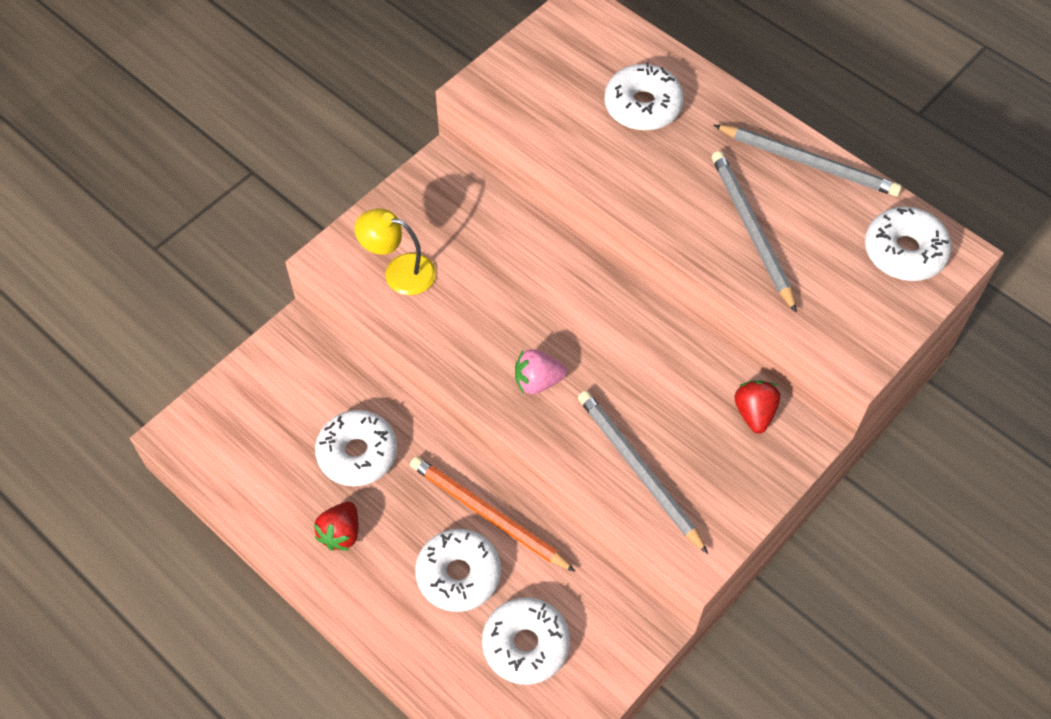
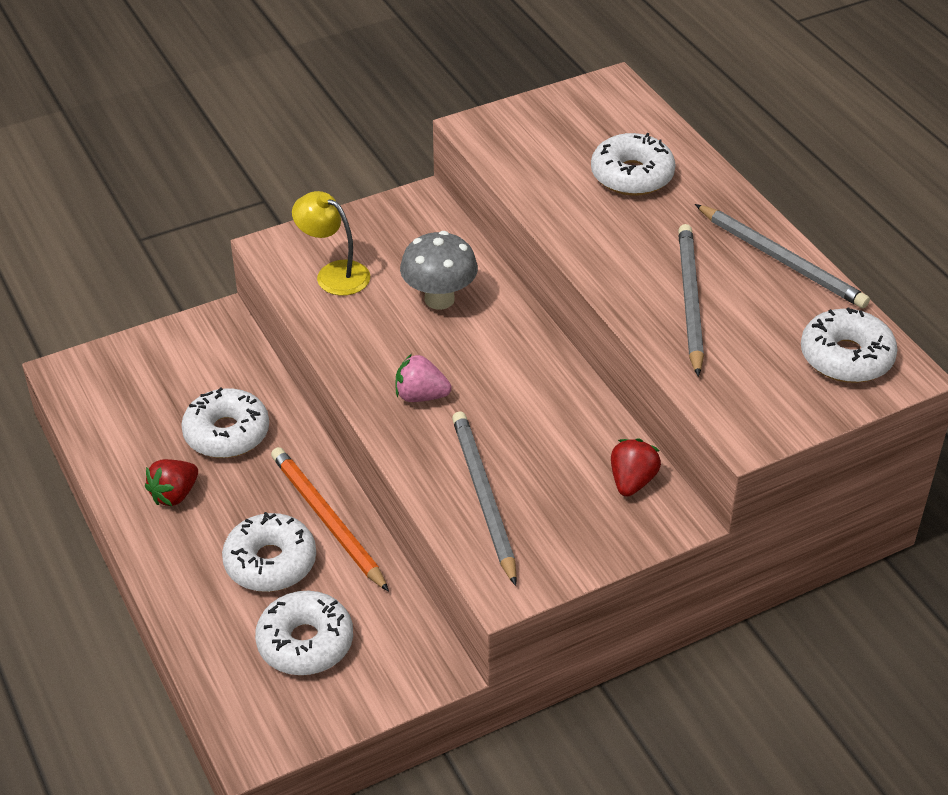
camera: 20 degrees right, 15 degrees down
(507, 272) = (439, 299): none -> grey mushroom

